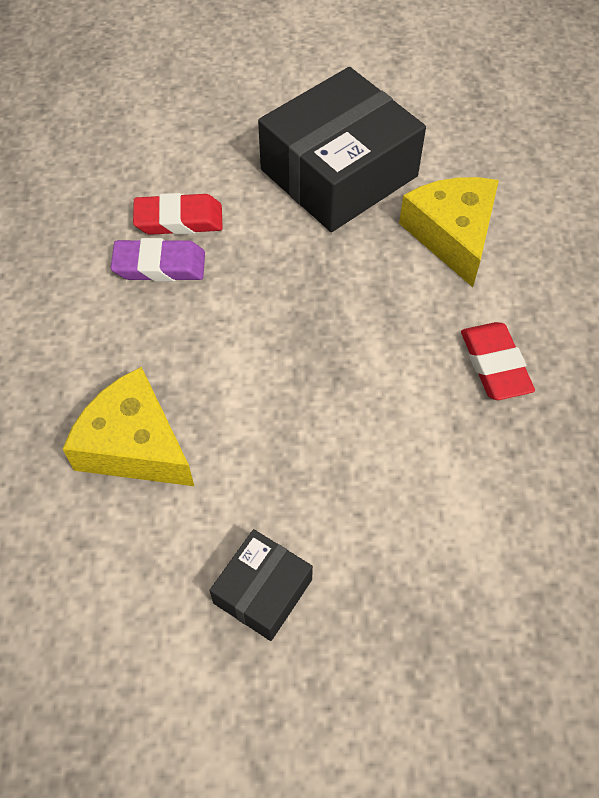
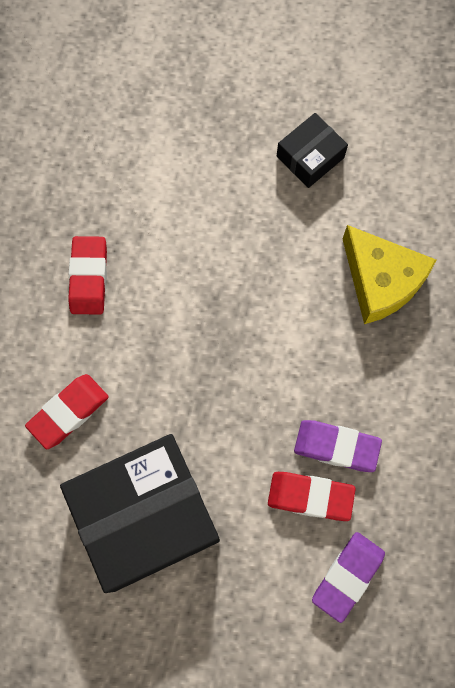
camera: 165 degrees left, 15 degrees up
(130, 169) = (347, 576): none -> purple eraser
(452, 235) = (68, 412): yellow cheese -> red eraser

